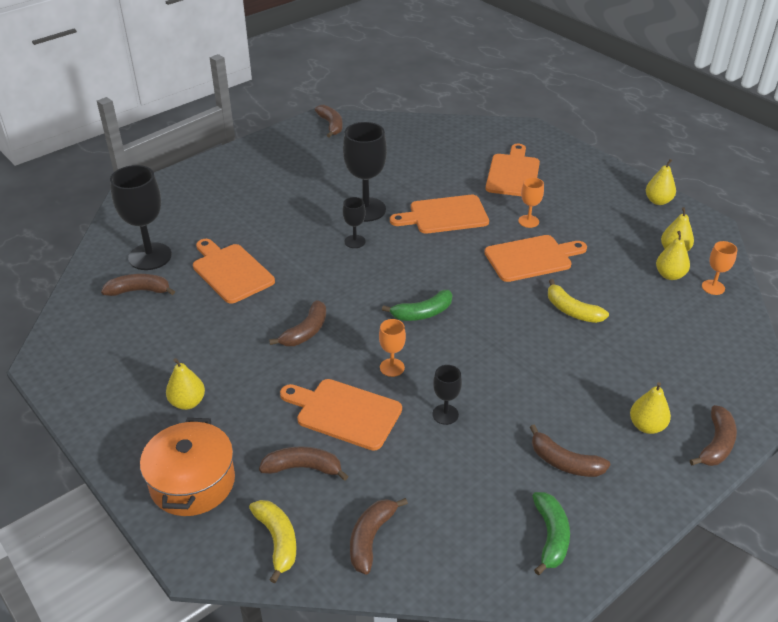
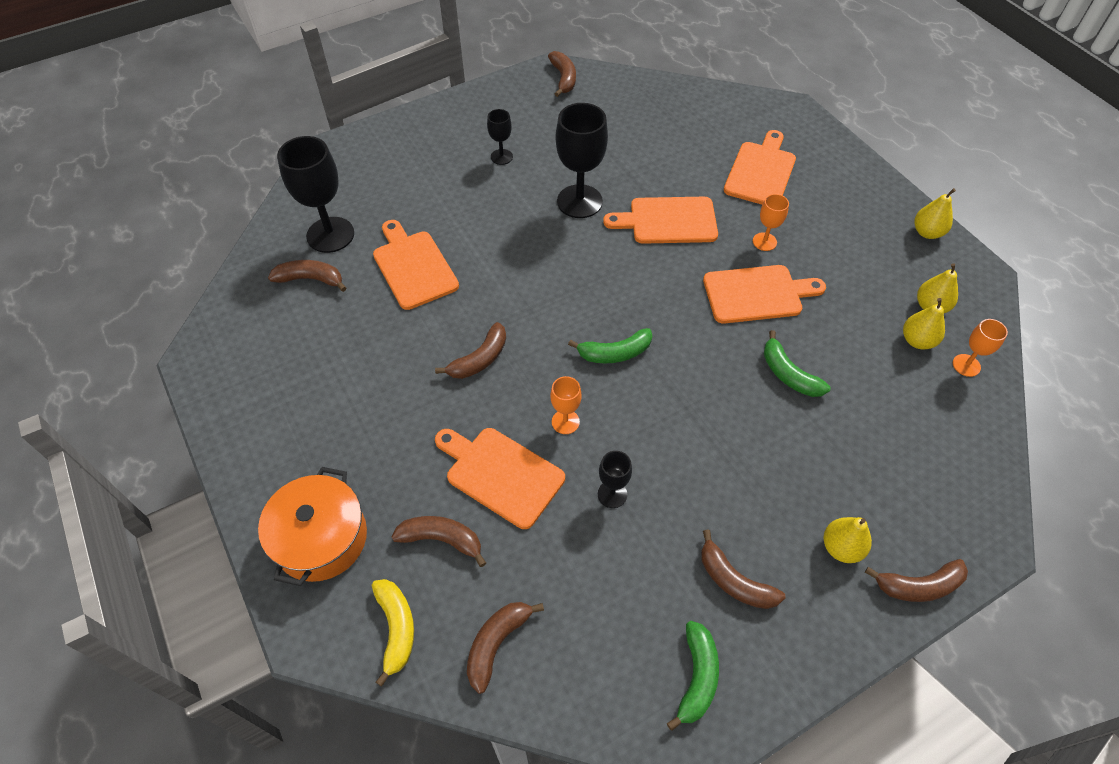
camera: 10 degrees right, 15 degrees up
(187, 402) = (335, 434): yellow pear -> none
(355, 241) = (558, 244): black goblet -> black goblet (501, 157)
(572, 310) = (788, 374): yellow banana -> green banana
(716, 444) = (918, 586): brown banana -> brown banana turned 45 degrees clockwise

